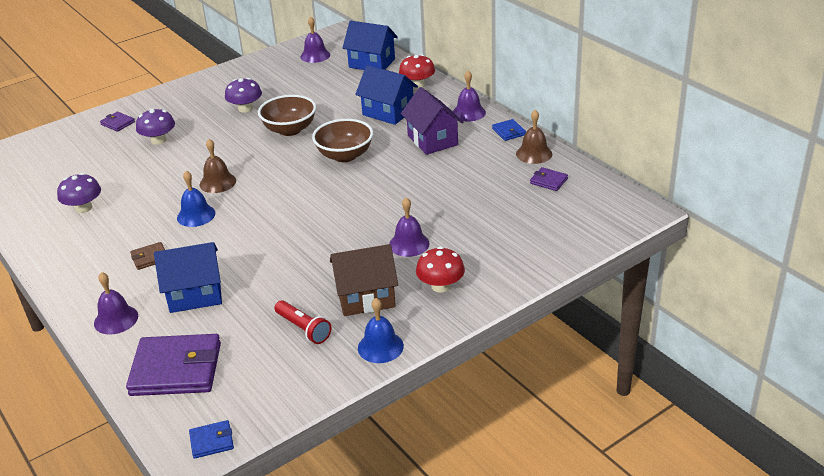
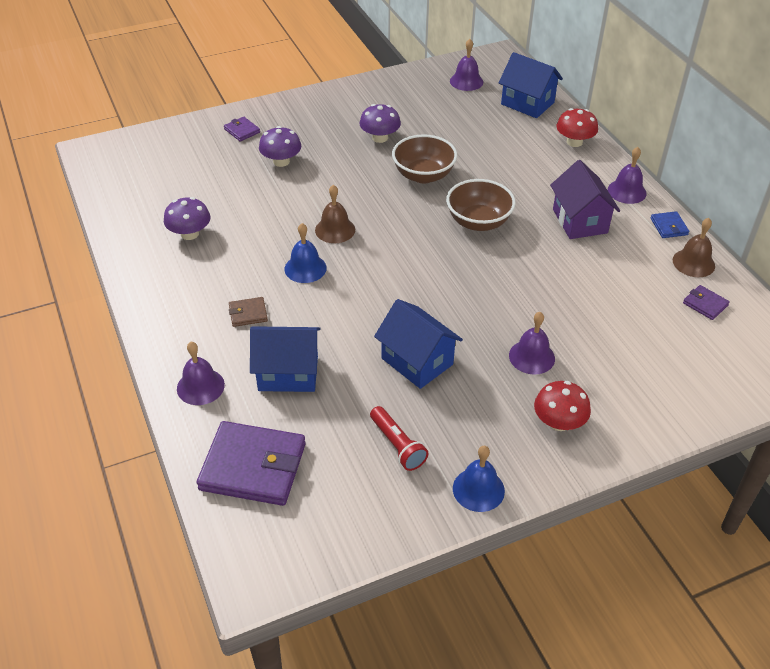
camera: 10 degrees right, 10 degrees up
(212, 441) = (276, 571): blue wallet -> none
(366, 298) = (472, 419): brown house -> none
(388, 112) = (535, 173): blue house -> blue house (417, 361)

